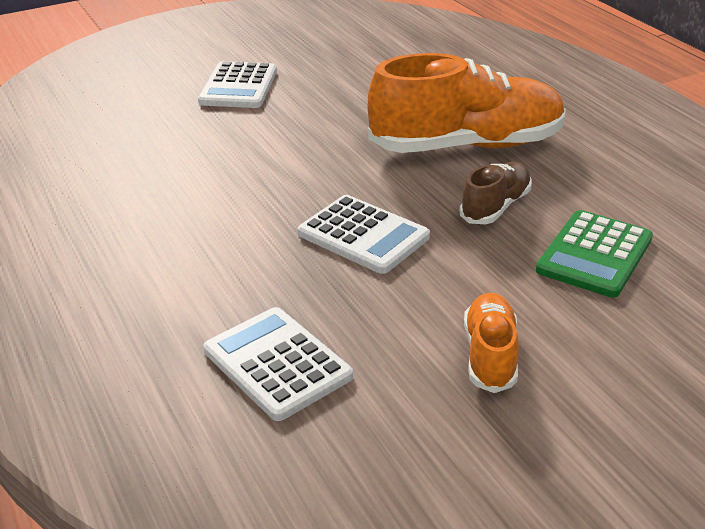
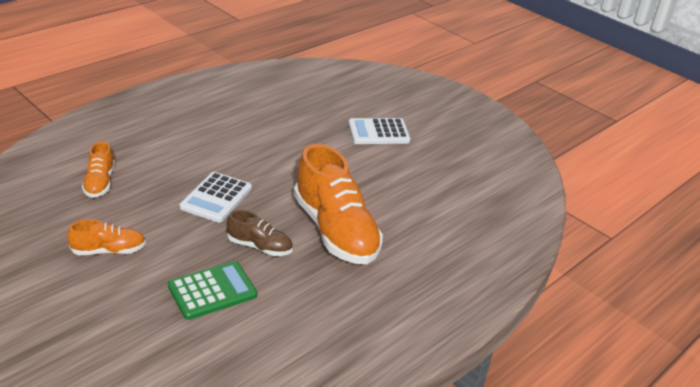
camera: 70 degrees right, 0 degrees up
(277, 364) = (100, 183): white calculator -> orange shoe
(594, 255) = (212, 291): green calculator -> green calculator turned 135 degrees clockwise

